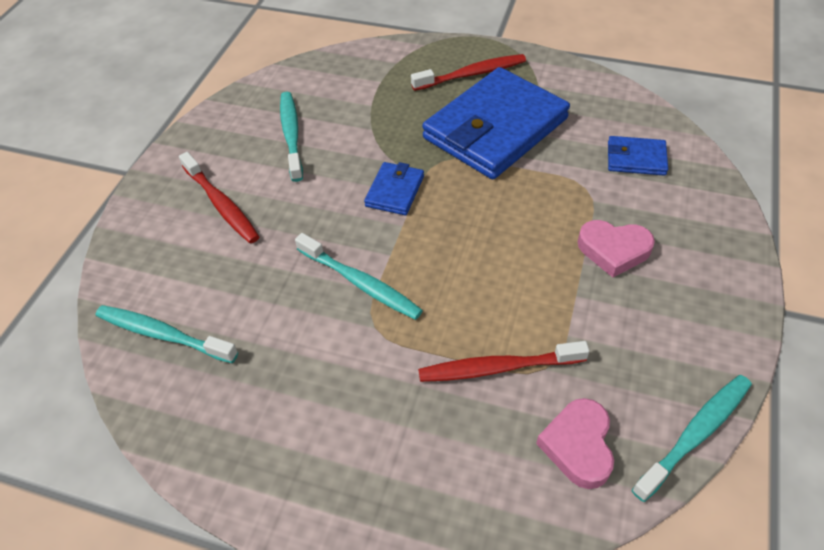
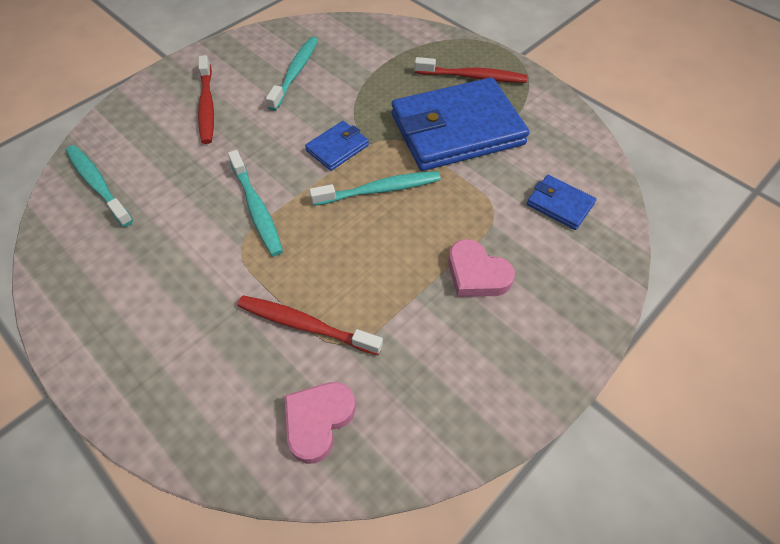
camera: 25 degrees right, 5 degrees up
(695, 434) = (421, 465): turquoise toothbrush -> turquoise toothbrush (379, 190)

